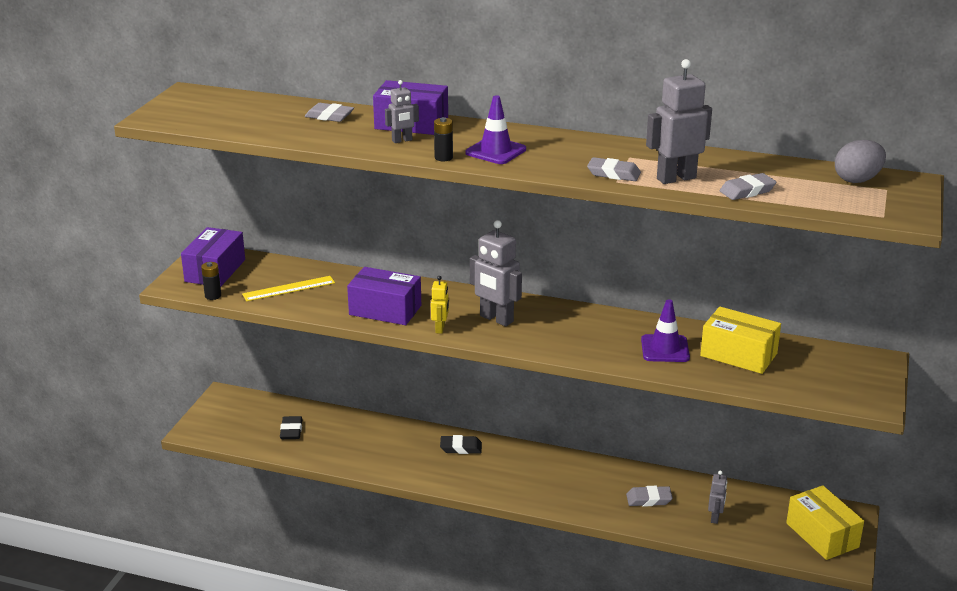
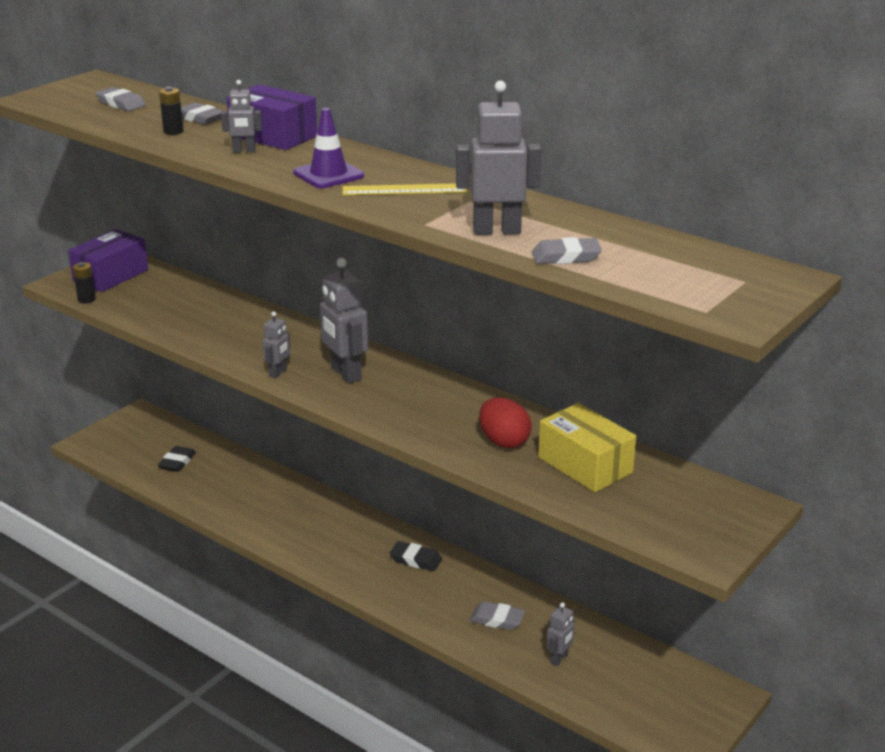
camera: 20 degrees right, 0 degrees up
(289, 288) = (164, 305): yellow ruler -> yellow ruler (404, 190)
(385, 310) = (239, 344): purple box -> none
(440, 328) = (278, 373): yellow robot -> grey robot
(443, 158) = (266, 173): black battery -> black battery (173, 131)
(461, 448) = (333, 516): black eraser -> black eraser (415, 559)
(613, 174) = (430, 215): grey eraser -> grey eraser (121, 103)
(665, 349) = (504, 441): purple traffic cone -> red egg
(822, 535) = (675, 710): yellow box -> none
(857, 180) = (718, 265): grey egg -> none

